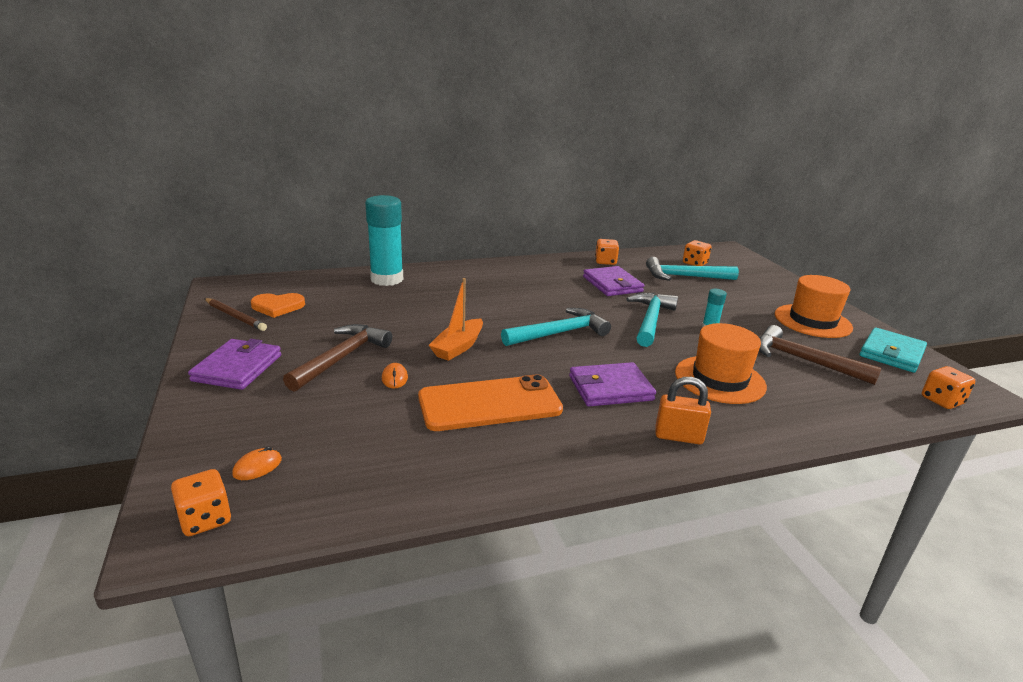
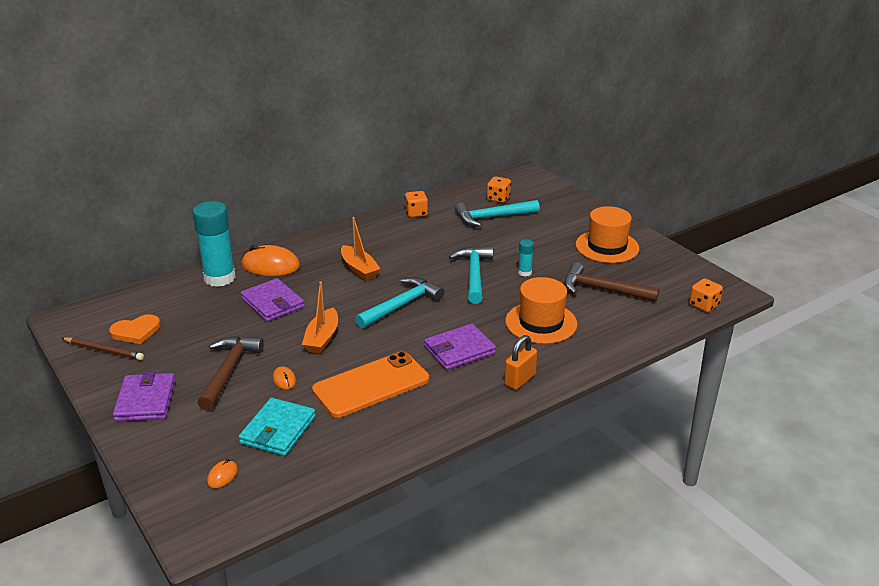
camera: 15 degrees left, 5 degrees up
(205, 519) = (211, 519): orange dice -> none
(441, 278) = (270, 265): none -> orange mouse
(528, 295) = (359, 269): none -> orange boat
(612, 284) = (430, 240): purple wallet -> purple wallet (272, 303)
(678, 436) = (520, 380): orange padlock -> orange padlock turned 45 degrees counterclockwise
(891, 353) = (669, 267): turquoise wallet -> turquoise wallet (278, 430)

